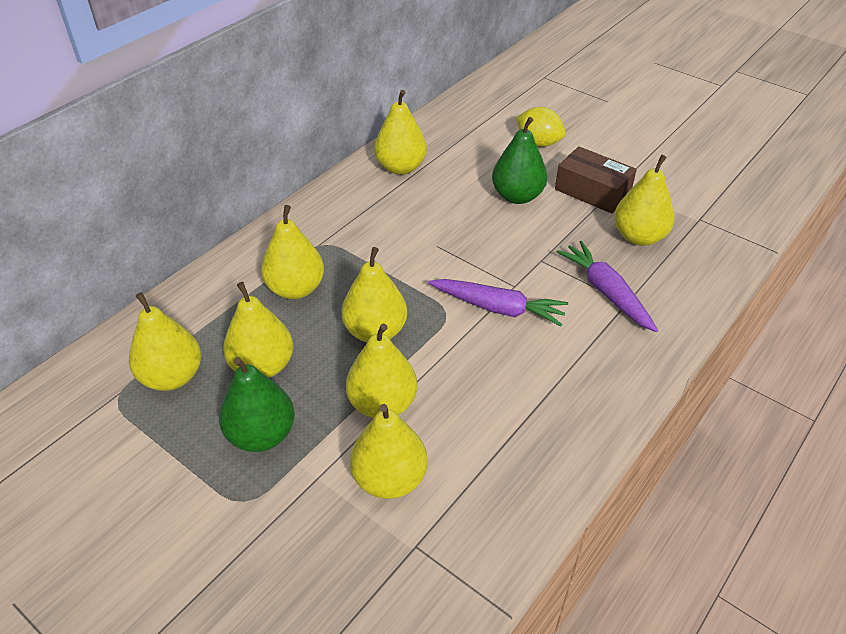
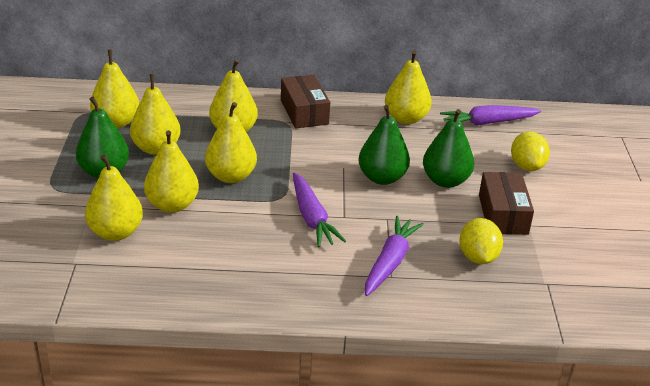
camera: 50 degrees right, 10 degrees down
(318, 223) = (304, 112): none -> brown box
(456, 127) = (488, 123): none -> purple carrot
(477, 230) = (382, 178): none -> green pear
(639, 237) = (478, 257): yellow pear -> yellow lemon

